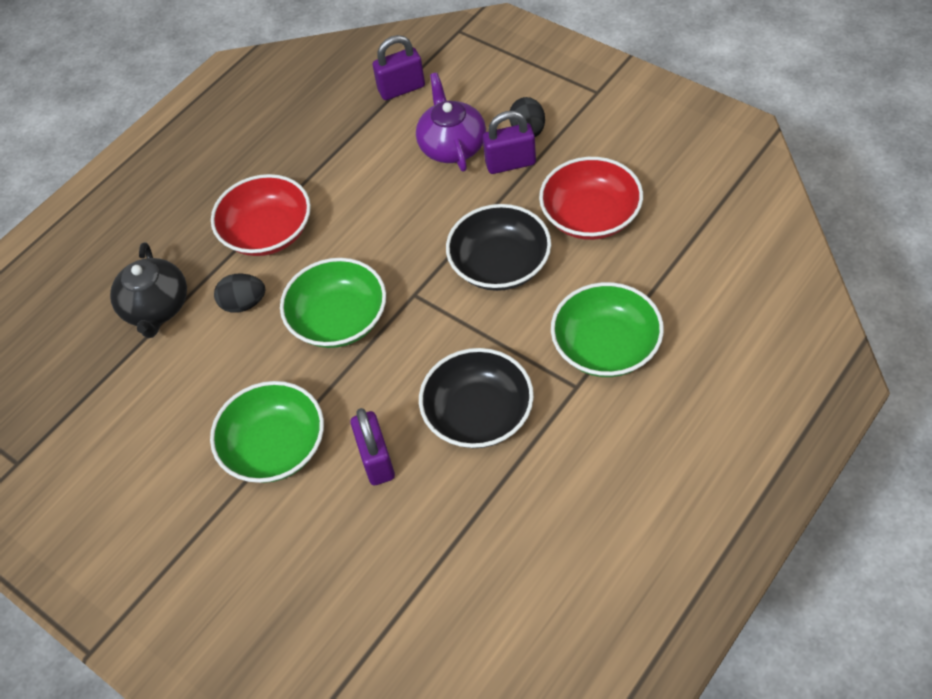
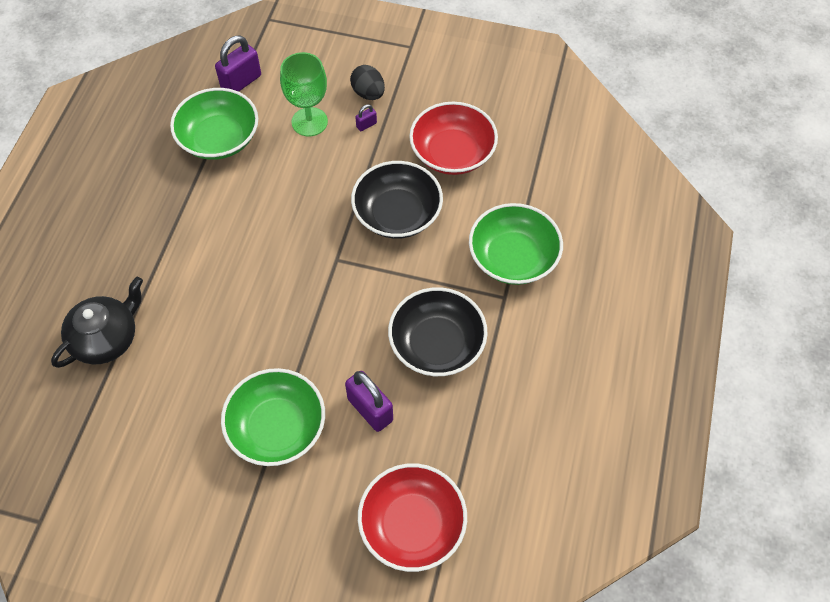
camera: 30 degrees left, 5 degrees up
(156, 307) = (106, 338): black teapot -> black teapot turned 105 degrees counterclockwise
(244, 304) = (188, 311): black egg -> none
(268, 232) = (179, 241): red bowl -> red bowl (412, 525)
(339, 319) = (281, 300): green bowl -> green bowl (219, 138)
(452, 145) = (309, 122): purple teapot -> green goblet
(510, 163) = (366, 125): purple padlock -> purple padlock, size x0.48

